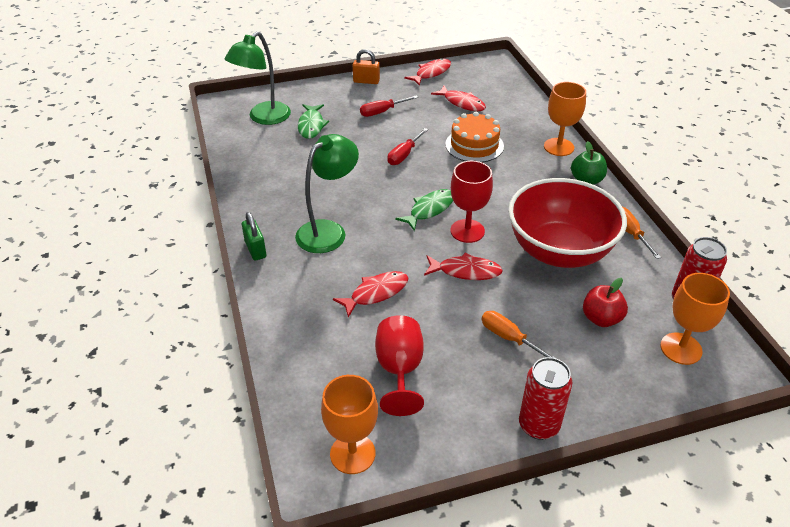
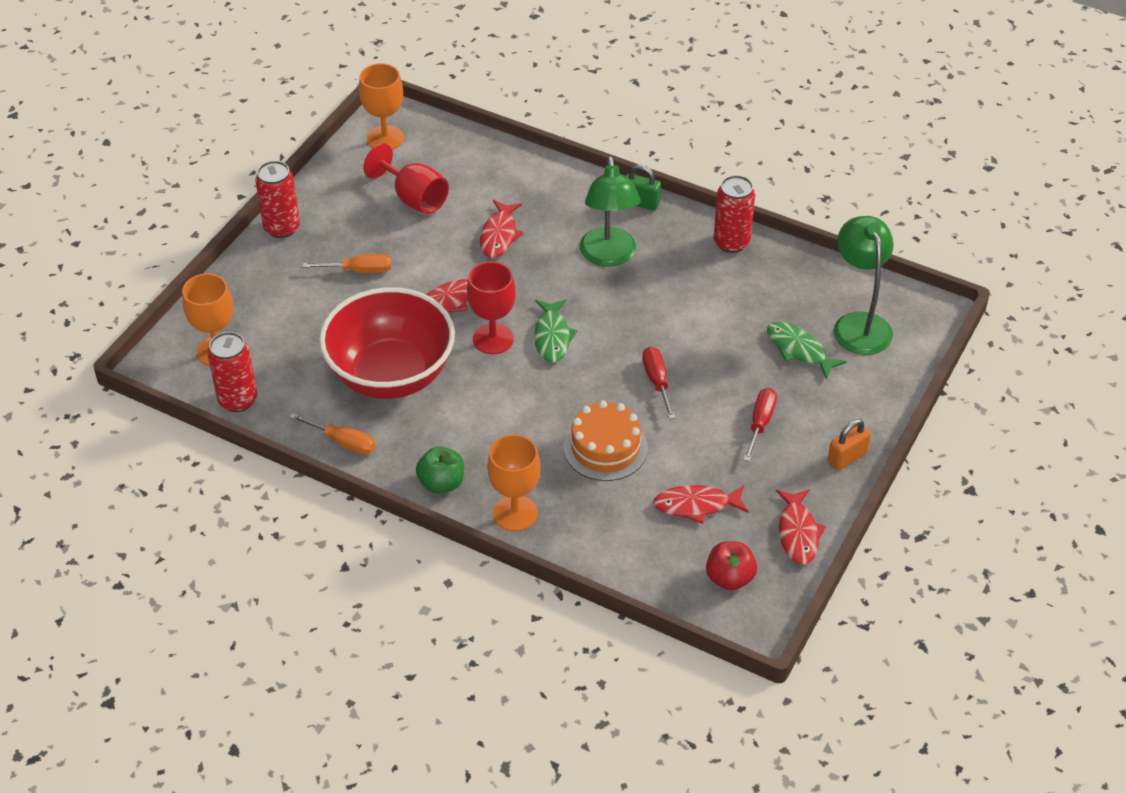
camera: 135 degrees right, 5 degrees up
(249, 191) = (731, 242): none -> red can
(601, 318) = (301, 334): red apple -> red apple (729, 578)

